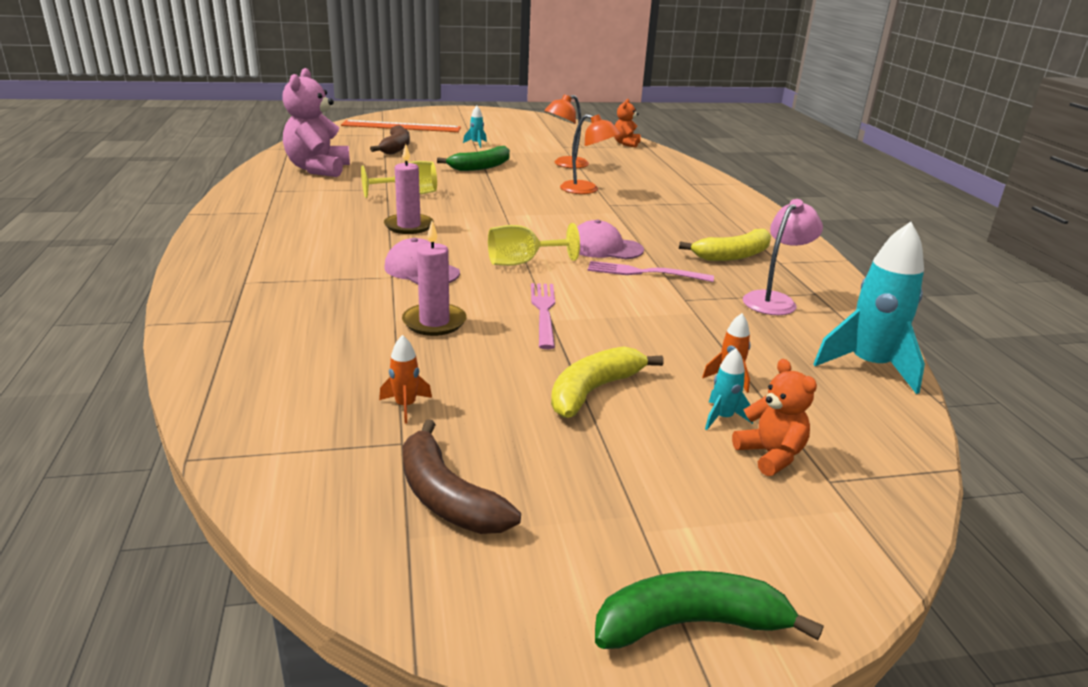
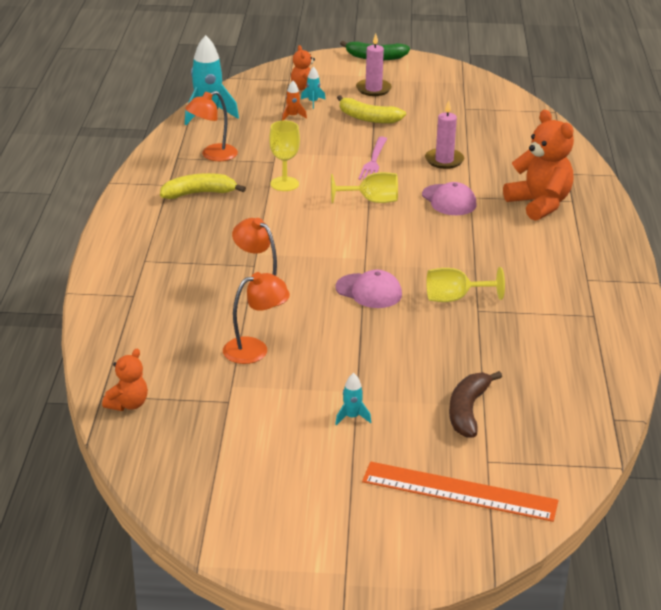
camera: 165 degrees left, 5 degrees up
(295, 274) = (539, 204): none -> orange teddy bear
(318, 169) = (559, 357): pink teddy bear -> none
(405, 406) = (463, 121): orange rocket -> none
(409, 226) = (456, 249): pink candle -> pink candle (373, 89)
(447, 497) = (447, 90): brown banana -> none
(481, 167) = (363, 349): green banana -> none
(593, 391) = (368, 118): yellow banana -> yellow banana turned 60 degrees clockwise
(605, 248) = (298, 210): pink cap -> pink cap (369, 291)
(644, 273) = (284, 184): pink fork -> yellow goblet
(774, 300) = (213, 155): pink lamp -> orange lamp

